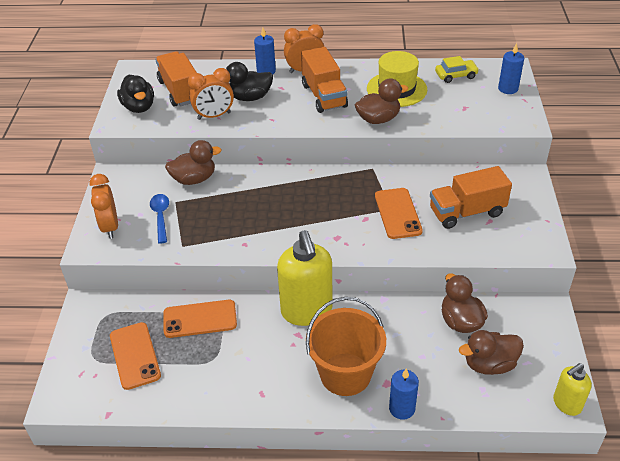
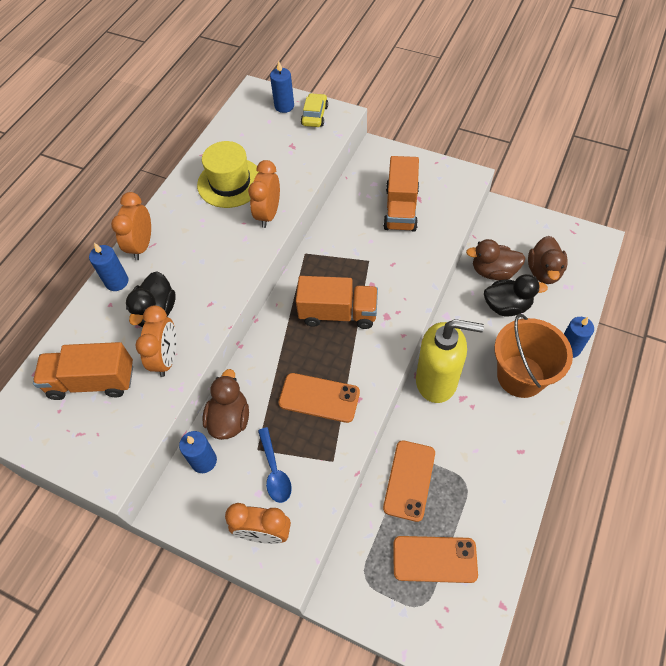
camera: 65 degrees left, 15 degrees up
(139, 107) = (93, 437): black duck -> black duck (507, 306)
(155, 178) = (204, 461): none -> blue candle
(161, 216) = (274, 471): blue spoon -> blue spoon turned 120 degrees counterclockwise
(324, 96) = (200, 244): orange truck -> orange truck (338, 313)
(378, 119) = (268, 214): brown duck -> orange clock
(398, 213) = (378, 257): orange phone -> orange phone (319, 398)
(456, 75) = (239, 132): yellow car -> yellow car (314, 115)
(566, 404) = (595, 242): yellow soap dispenser -> none

